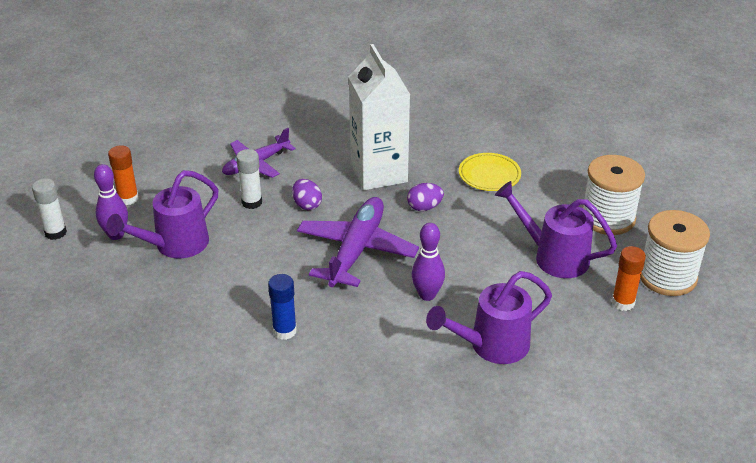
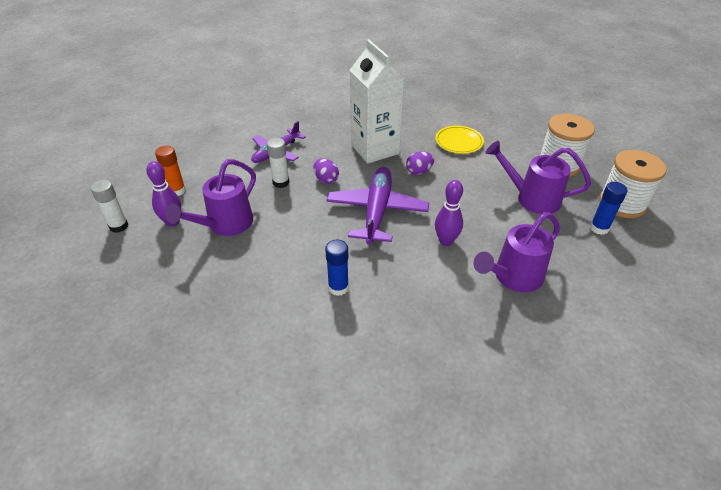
camera: 10 degrees left, 5 degrees up
(623, 302) = (599, 228): orange glue stick -> blue glue stick

